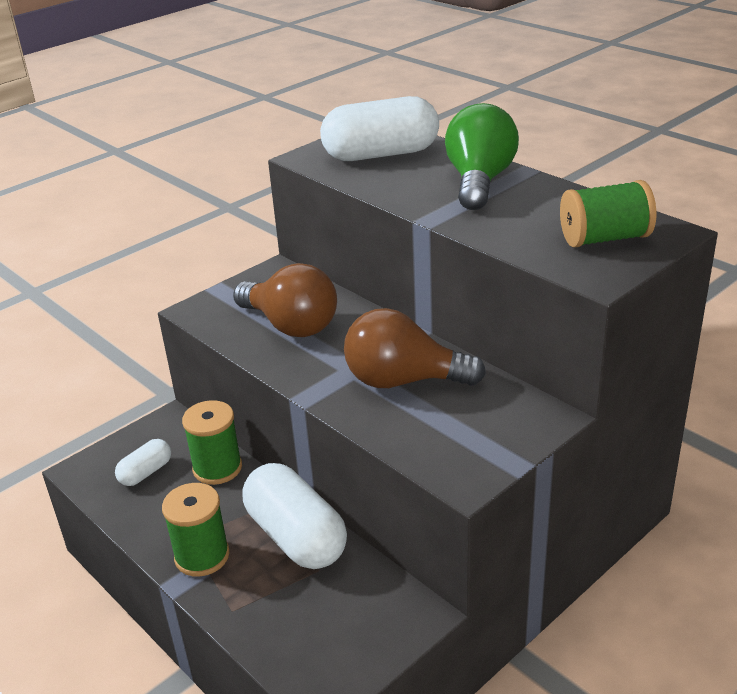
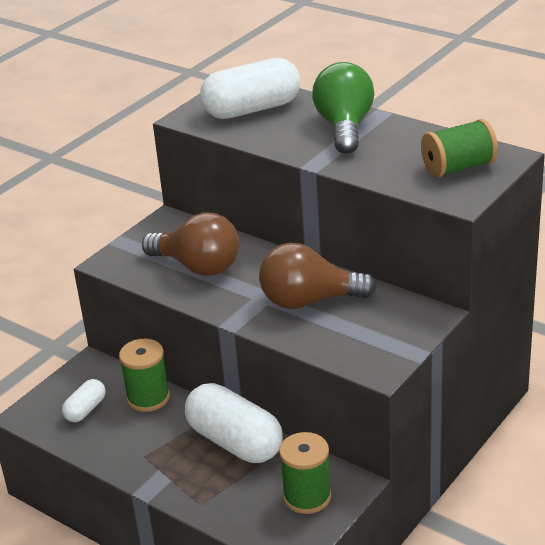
camera: 10 degrees left, 0 degrees up
(202, 556) = (160, 468): green spool -> green spool (307, 497)

